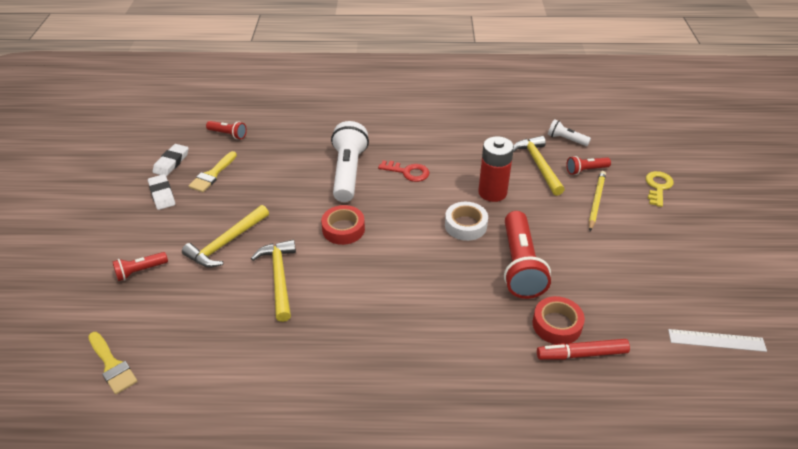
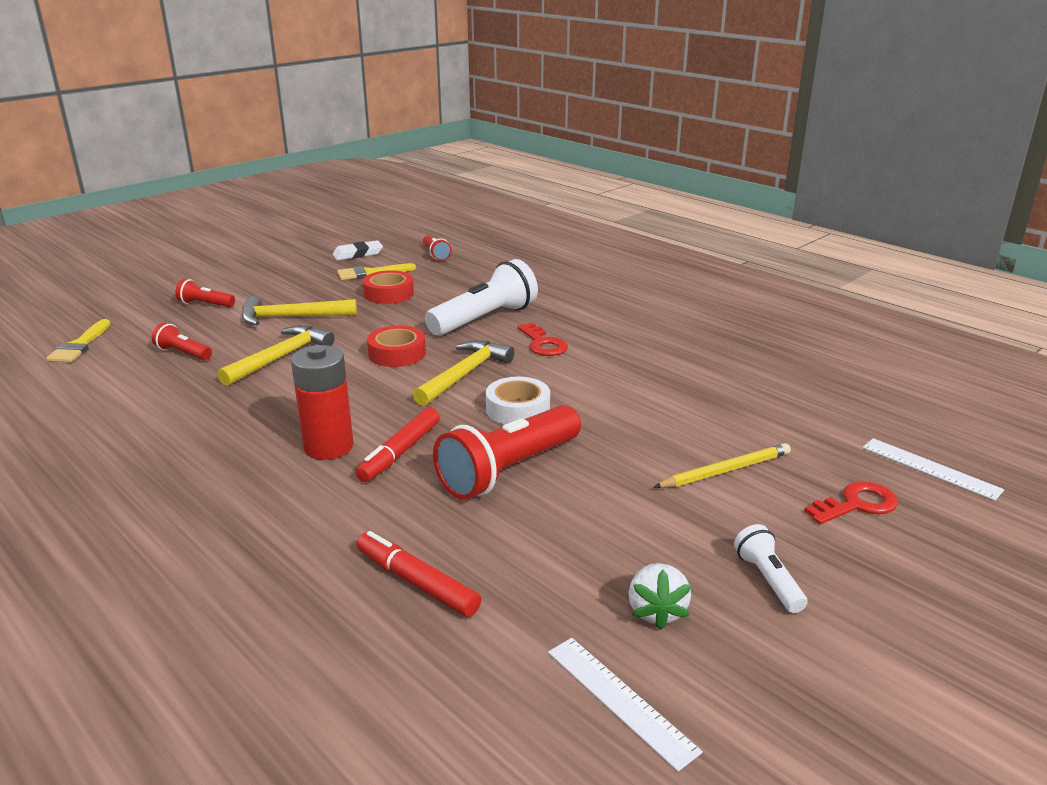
camera: 45 degrees right, 15 degrees down
(162, 194) = (312, 269): white eraser -> none
(458, 292) = (400, 452): none -> red marker
(492, 192) = (603, 400): red battery -> red battery (328, 447)
(538, 165) = (711, 404): yellow hammer -> yellow hammer (464, 374)
(557, 325) = (443, 540): red tape -> red tape (389, 294)
(566, 139) = (799, 400): white flashlight -> white flashlight (768, 580)
(586, 170) = (770, 438): red flashlight -> red flashlight (183, 353)
(654, 149) = (930, 468): none -> white ruler
(658, 187) = (857, 504): yellow key -> red key
(673, 292) = (656, 611): none -> white strawberry

